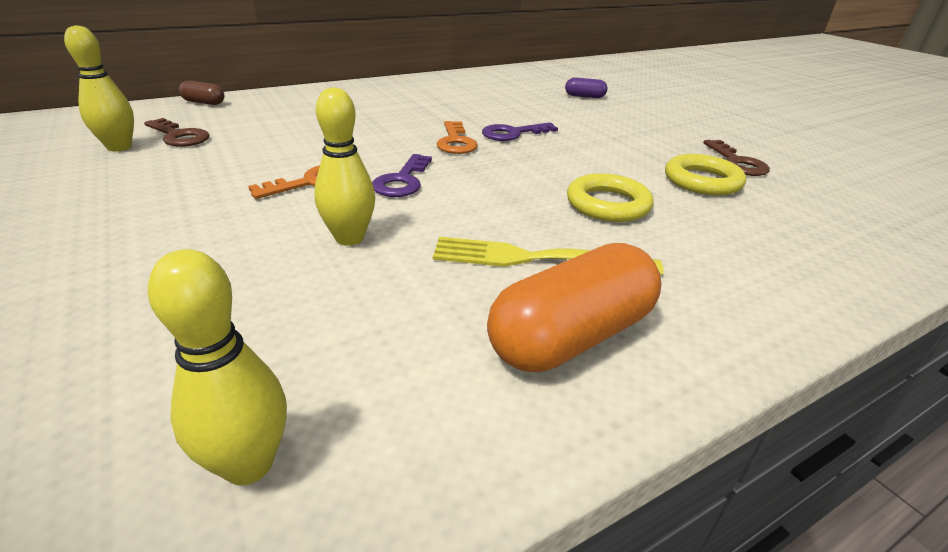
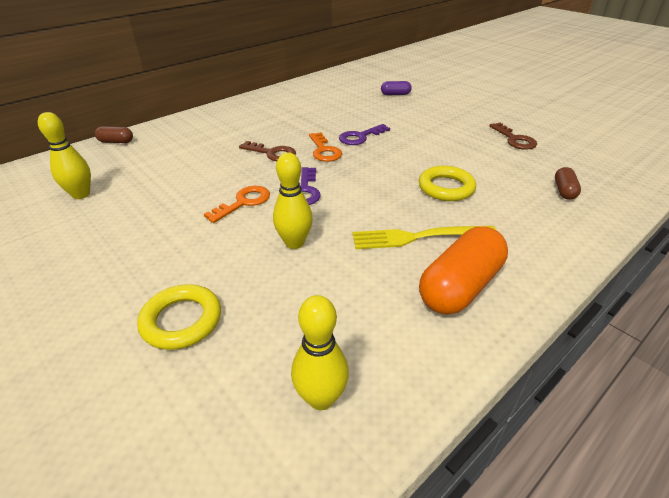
camera: 10 degrees left, 5 degrees up
(179, 136) = (120, 177): brown key -> brown key (272, 153)
(702, 181) = (498, 159): yellow ring -> yellow ring (182, 320)
(796, 233) = (564, 191): none -> brown capsule

